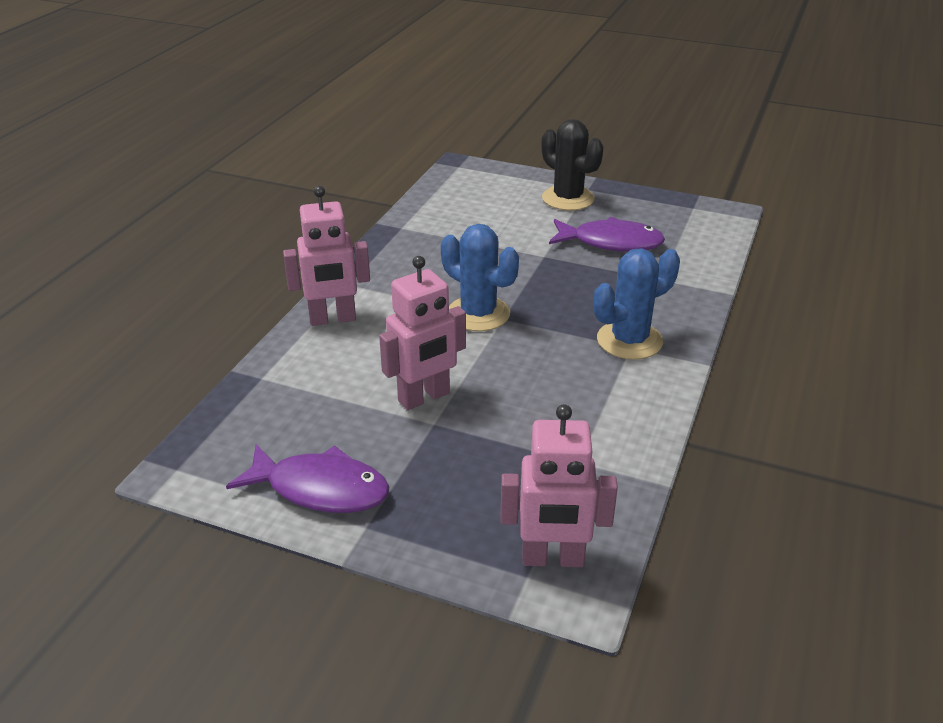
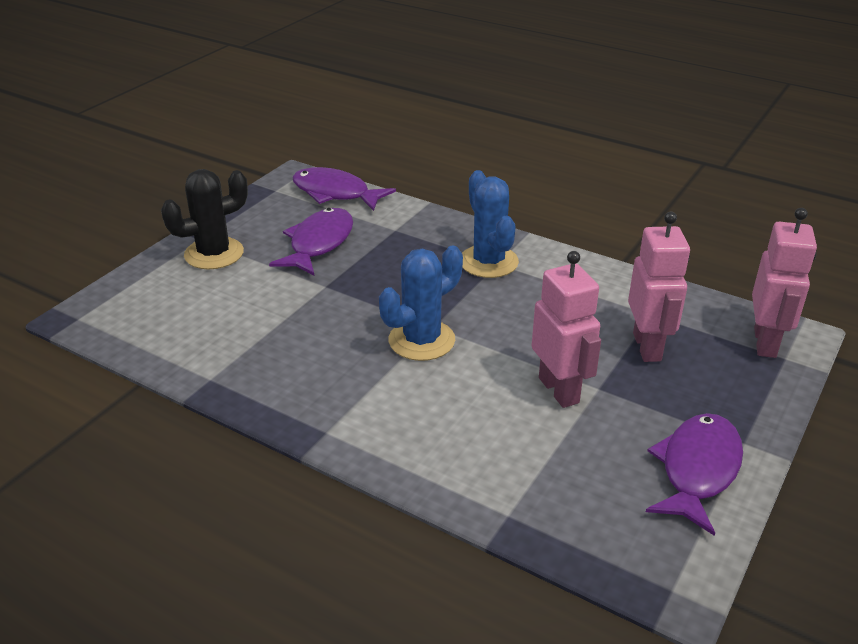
camera: 80 degrees left, 0 degrees up
(332, 319) = (401, 449): pink robot -> pink robot (647, 347)
(709, 238) = (335, 193): none -> purple fish

